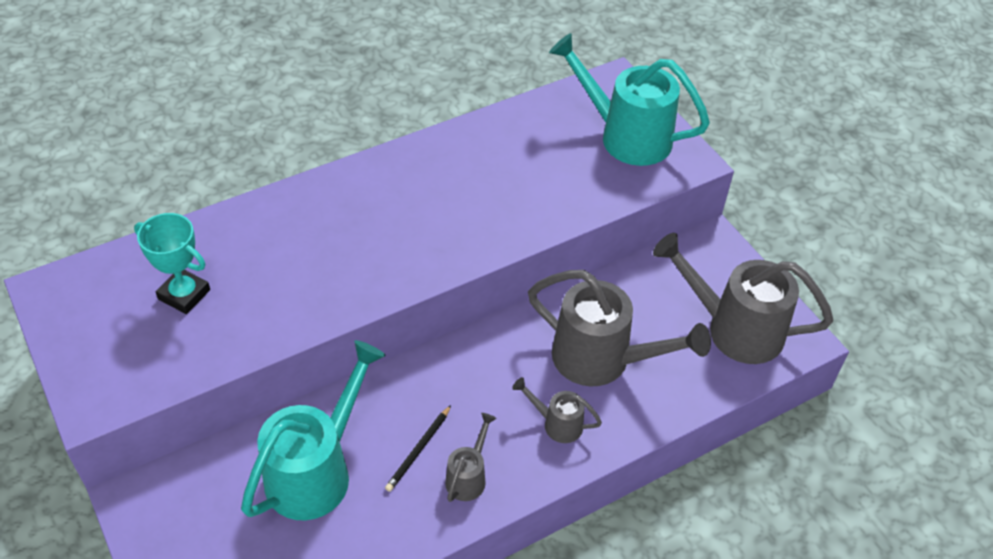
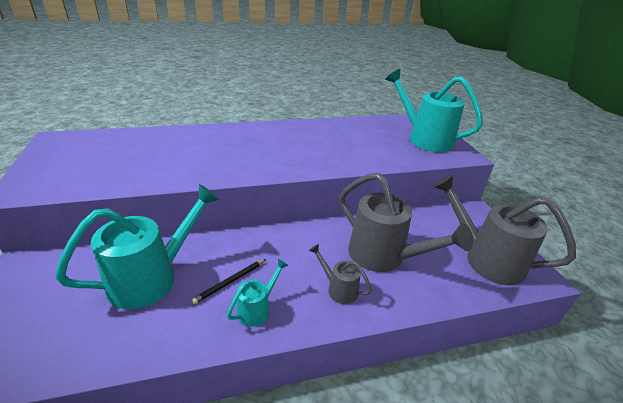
camera: 15 degrees right, 15 degrees down
(184, 294) = (124, 154): turquoise trophy -> none
(468, 477) = (257, 309): grey watering can -> turquoise watering can

